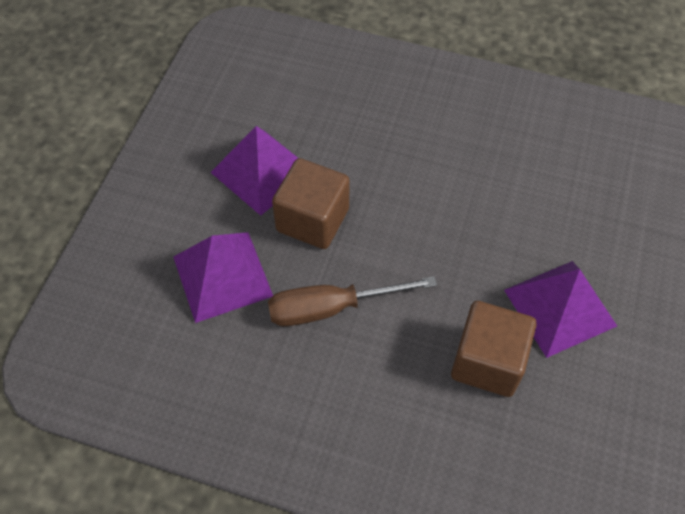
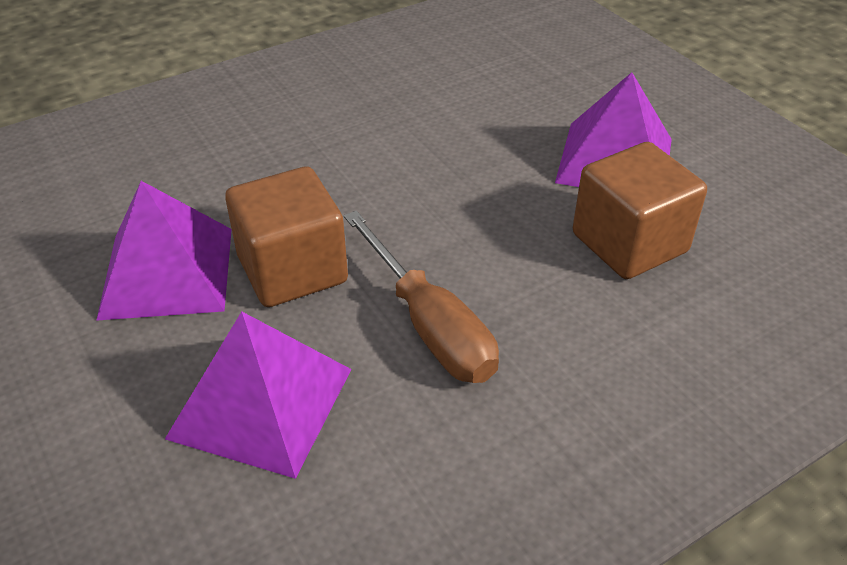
camera: 50 degrees left, 15 degrees down
(331, 308) = (429, 325): brown screwdriver -> brown screwdriver turned 60 degrees counterclockwise

